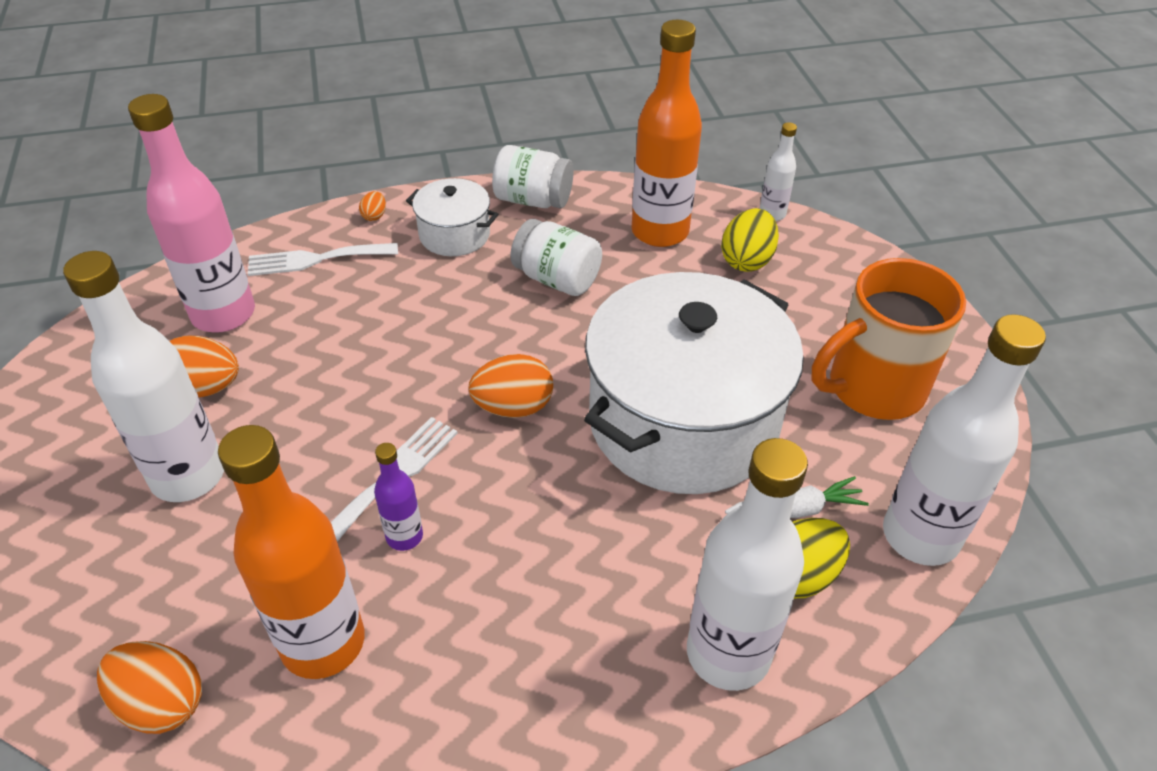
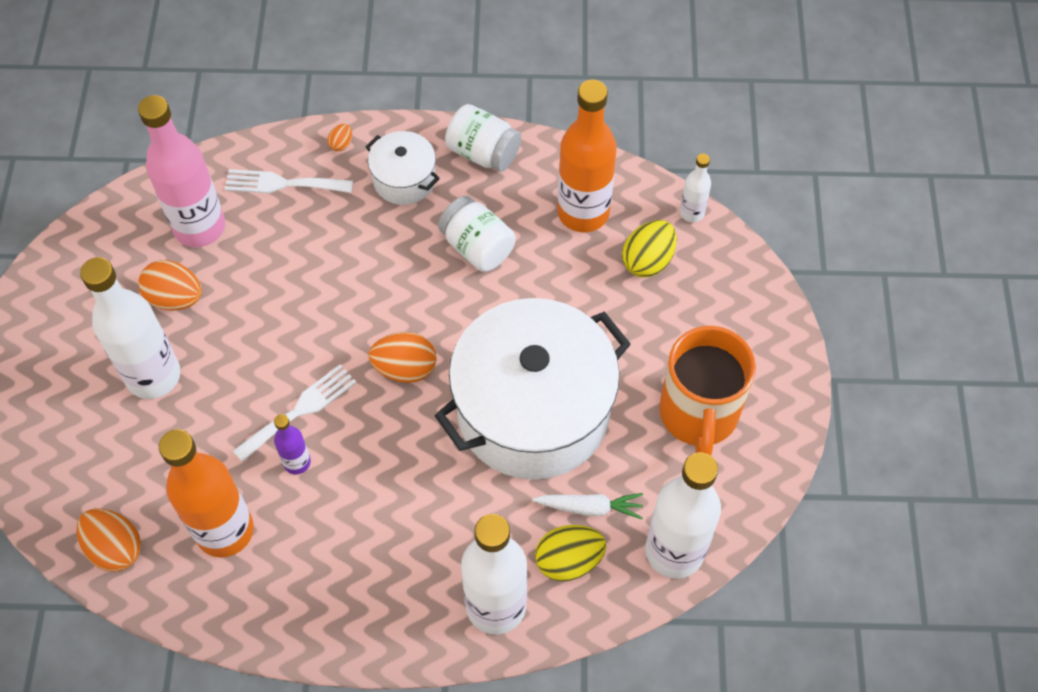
camera: 15 degrees right, 15 degrees up
(873, 388) = (698, 415): orange mug -> orange mug turned 75 degrees counterclockwise

